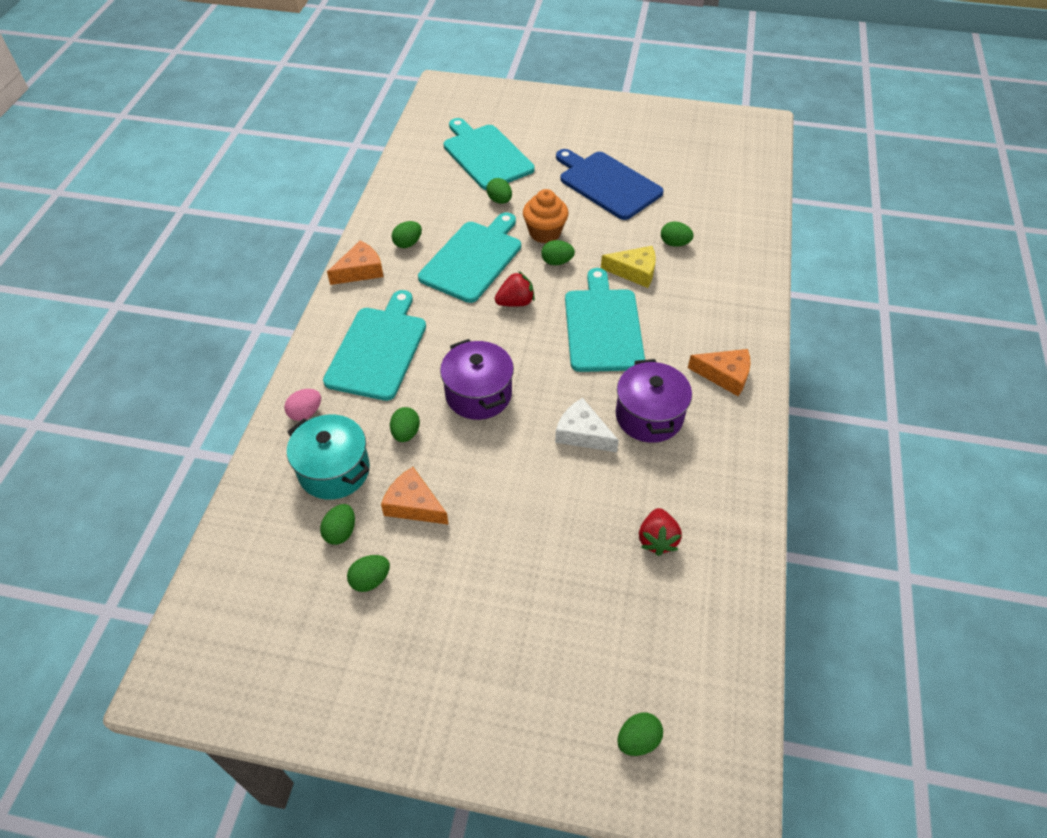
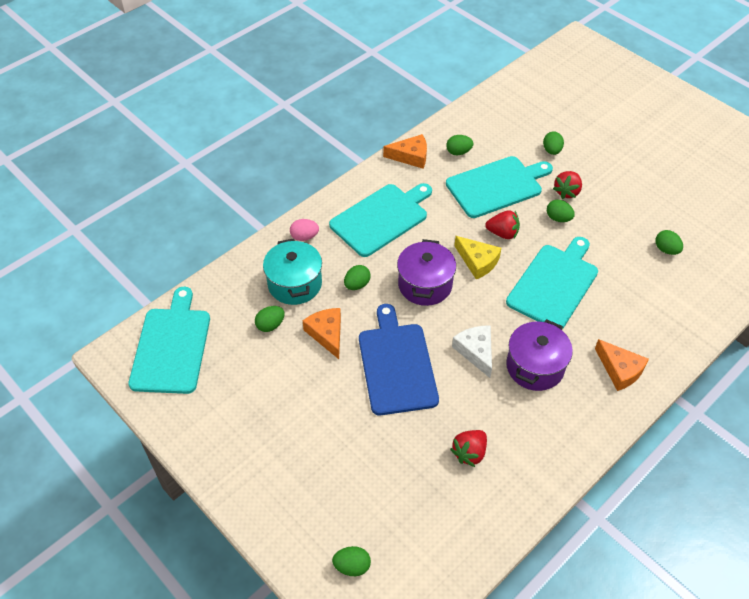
camera: 35 degrees right, 0 degrees up
(370, 580) = (266, 365): green egg -> none
(486, 155) = (569, 110): turquoise cutting board -> turquoise cutting board (172, 346)
(545, 233) = (567, 192): orange cupcake -> red strawberry
(607, 184) = (650, 176): blue cutting board -> blue cutting board (397, 365)
(634, 271) = (613, 255): yellow cheese -> yellow cheese (477, 261)

